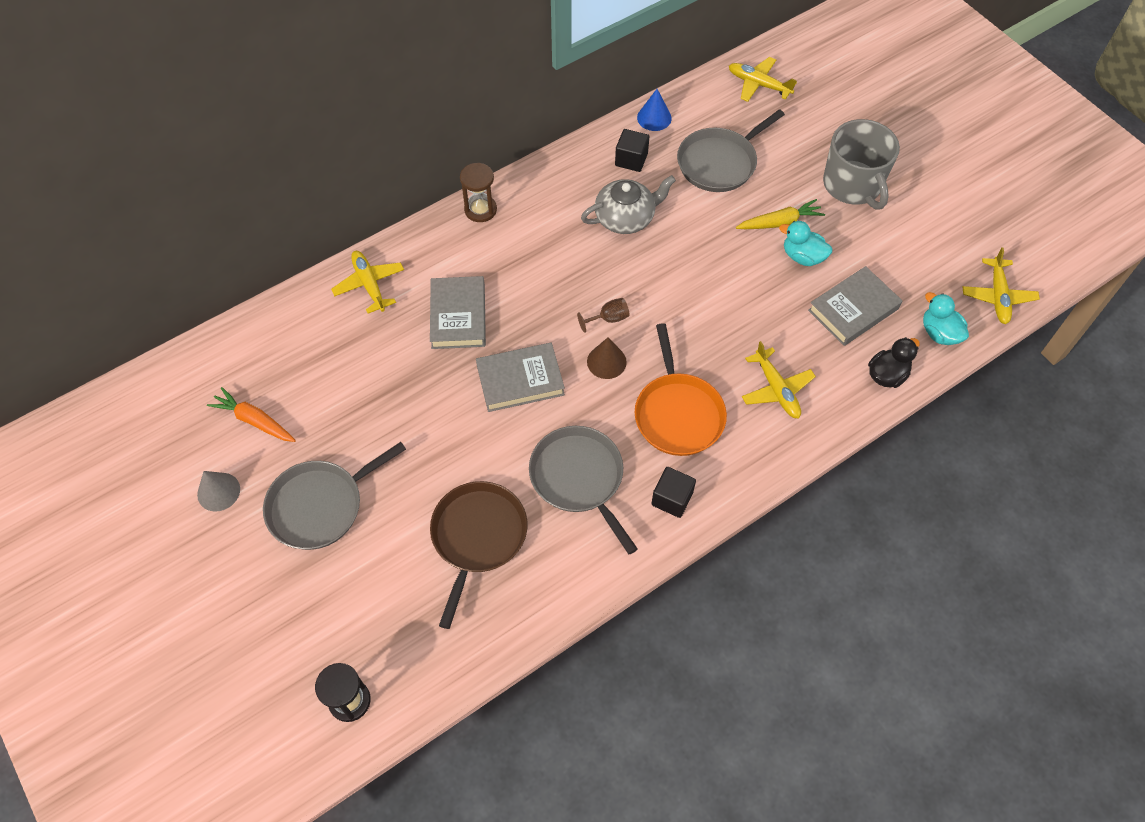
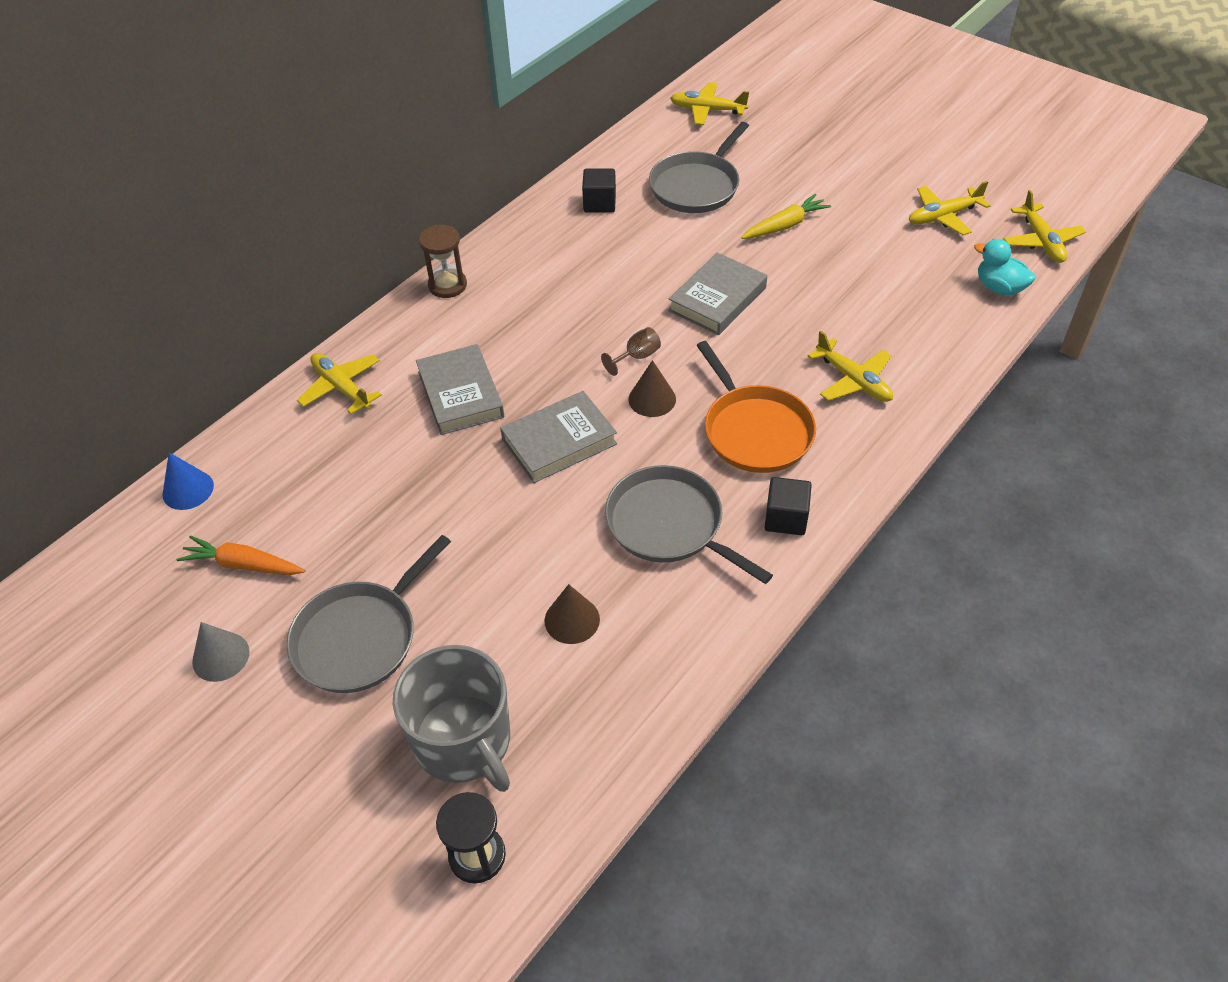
camera: 15 degrees left, 10 degrees down
(477, 537) = (572, 620): brown pan -> brown cone
(626, 218) = (616, 257): grey teapot -> none
(654, 118) = (608, 161): blue cone -> blue cone (188, 490)
(802, 256) = (823, 251): turquoise duck -> none
(852, 185) = (845, 176): grey mug -> grey mug (464, 742)
(853, 309) = (900, 287): grey book -> grey book (717, 299)
(887, 375) = (964, 338): black duck -> none
(921, 248) = (943, 216): none -> yellow plane

